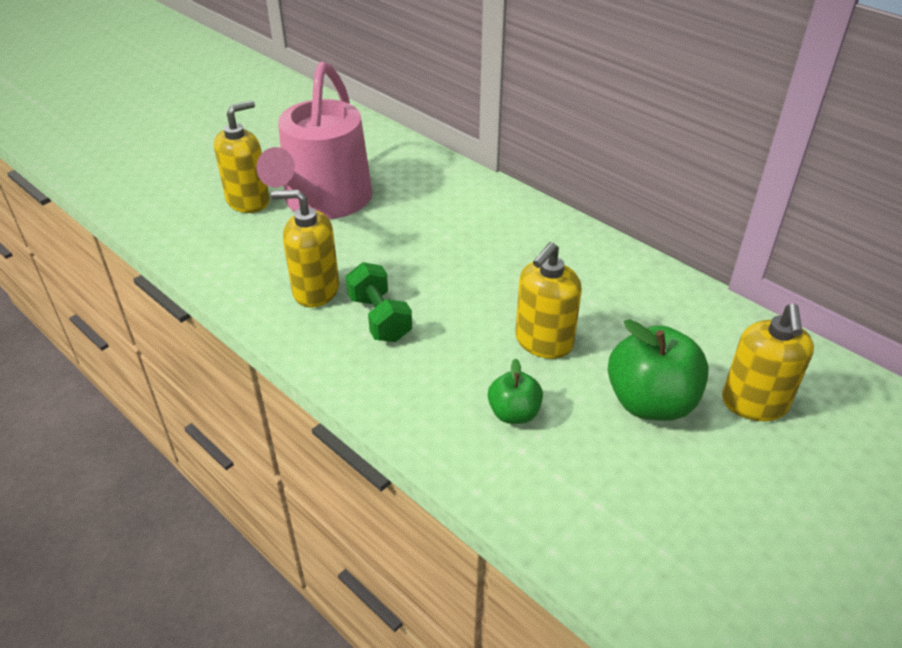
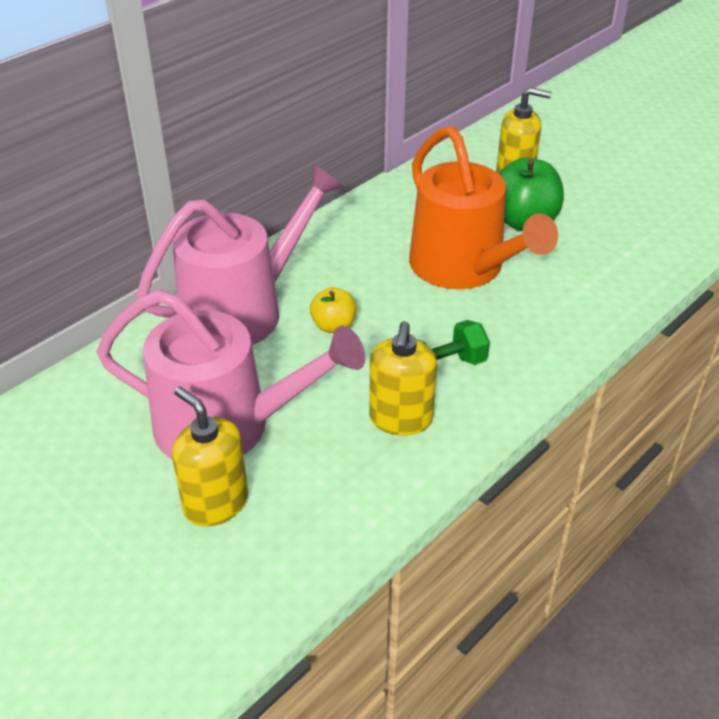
camera: 90 degrees left, 0 degrees up
(443, 251) = (333, 326): none -> yellow apple
(465, 201) = (243, 310): none -> pink watering can
(514, 413) = (549, 287): green apple -> none
(543, 342) = (463, 268): yellow soap dispenser -> orange watering can

